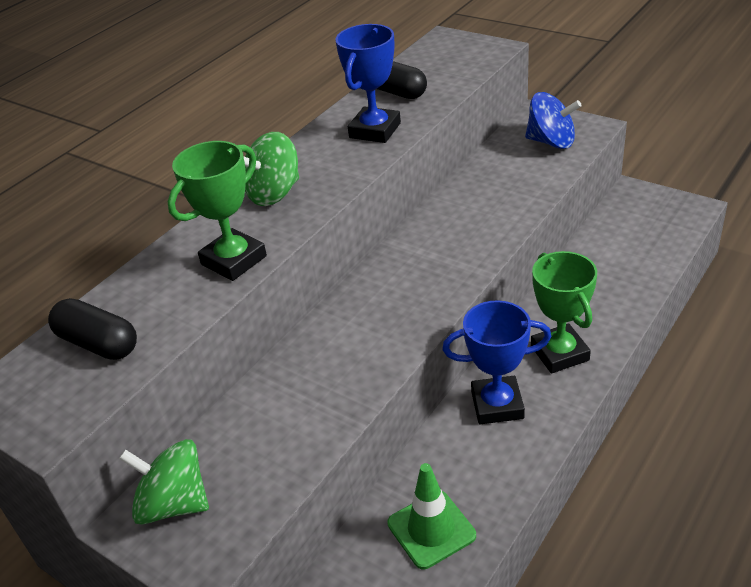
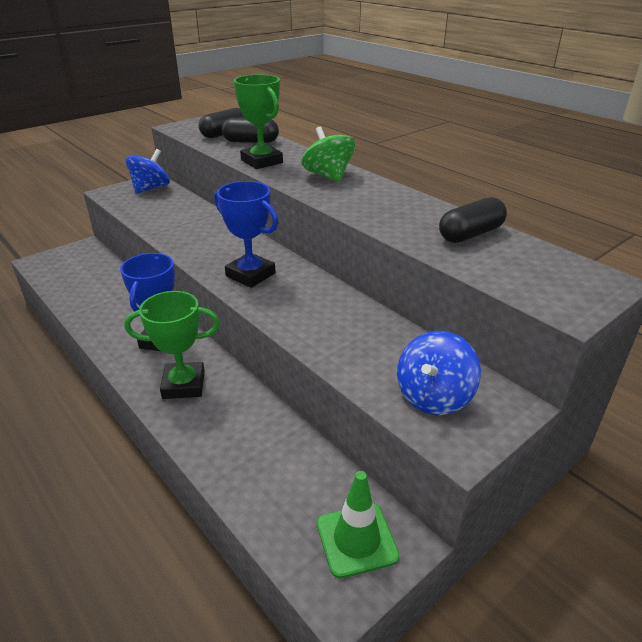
camera: 100 degrees right, 5 degrees down
(141, 299) = (251, 141): none -> black capsule
(174, 503) = (150, 188): green spinning top -> blue spinning top
(375, 130) = (396, 217): blue trophy -> blue trophy (250, 275)
(431, 529) = (99, 295): green traffic cone -> green traffic cone (356, 540)

